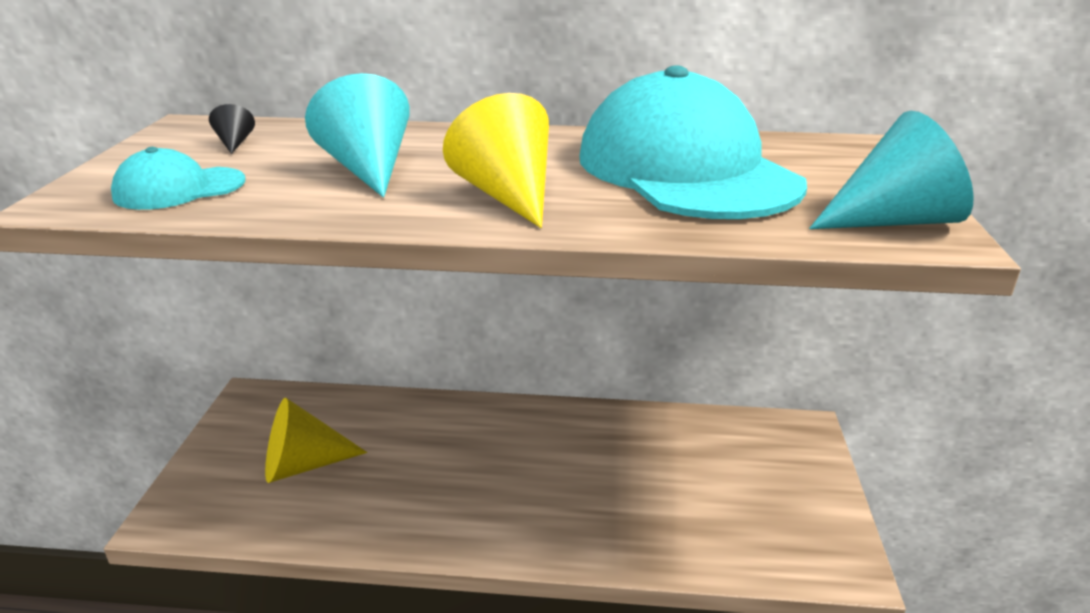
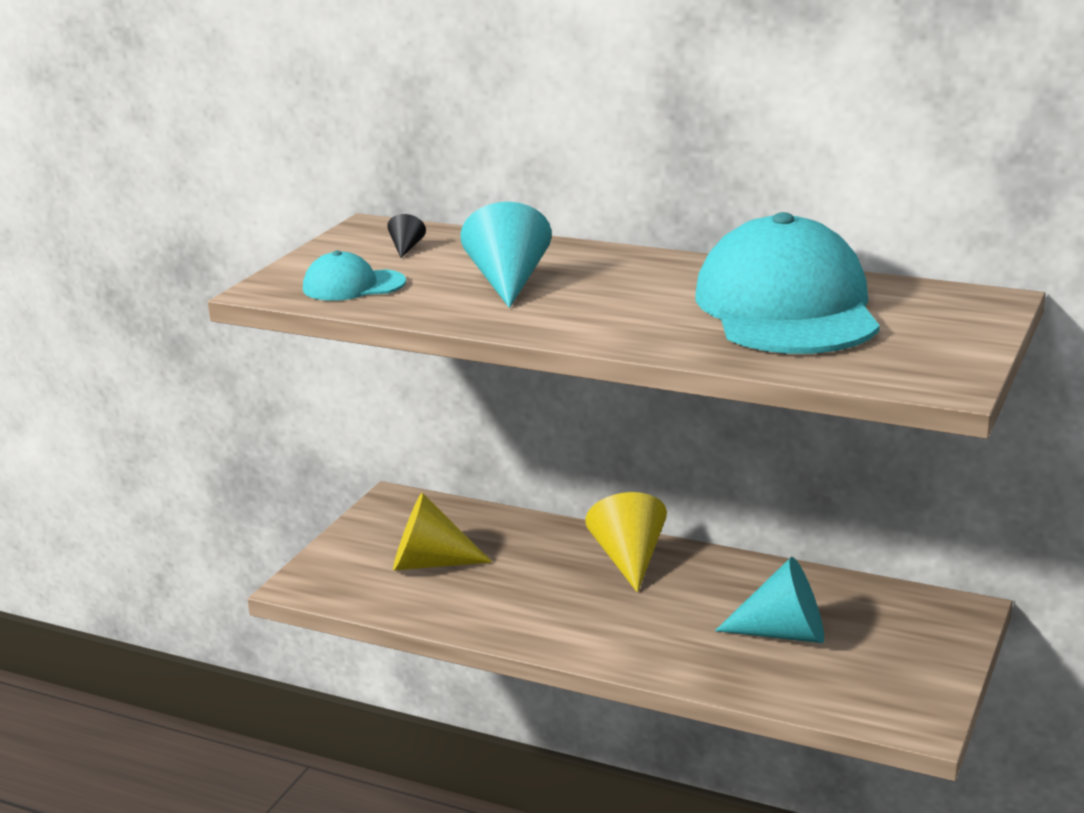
camera: 20 degrees right, 5 degrees down
(507, 195) = (611, 316): yellow cone -> yellow cone (629, 559)
(893, 221) = (925, 369): turquoise cone -> turquoise cone (783, 633)

